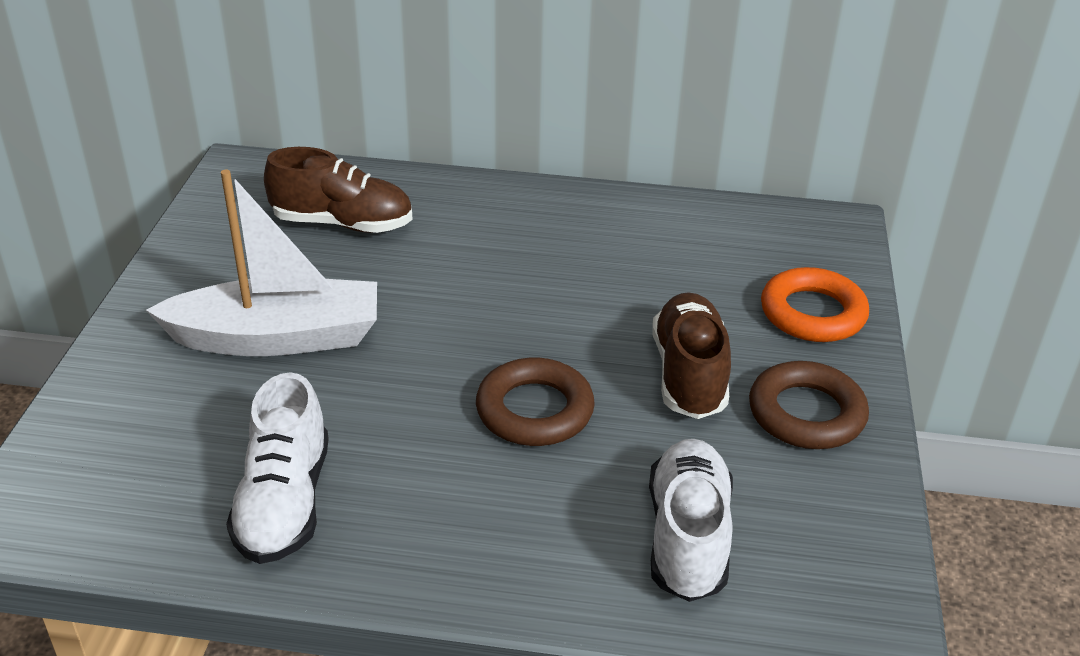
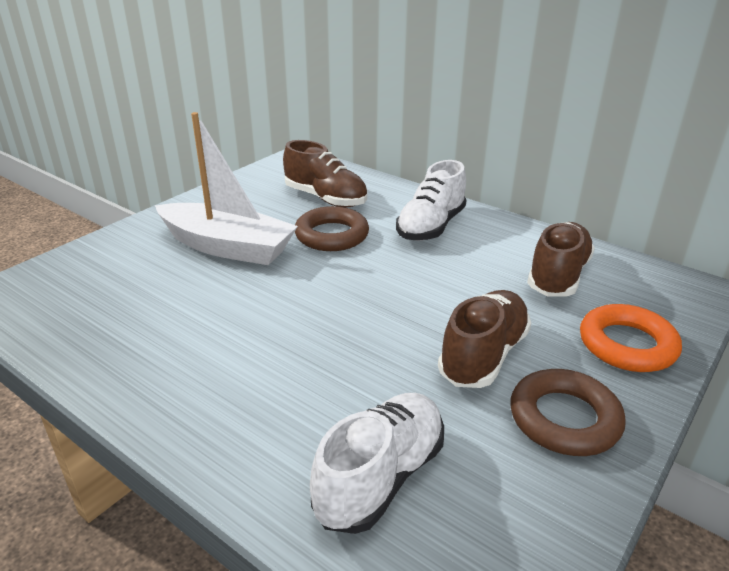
camera: 30 degrees right, 5 degrees down
(284, 503) = (133, 340): white shoe -> white shoe (431, 226)
(534, 410) = (345, 340): brown ring -> brown ring (332, 235)
(697, 252) = (558, 276): none -> brown shoe

